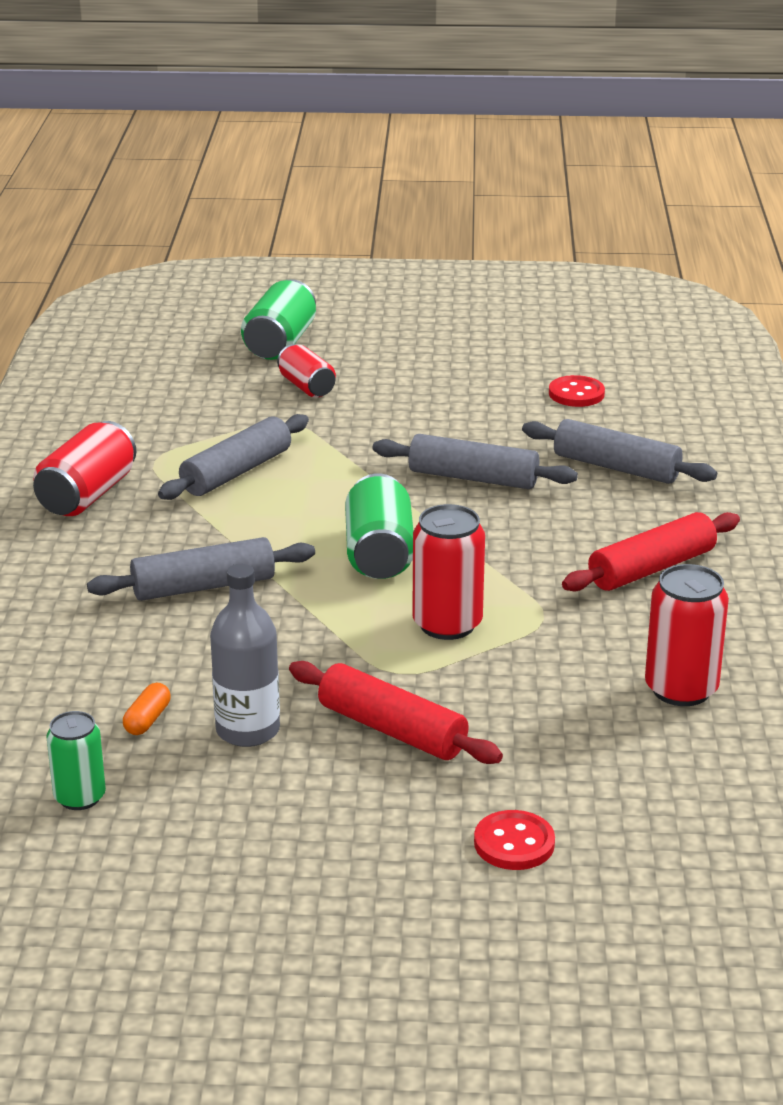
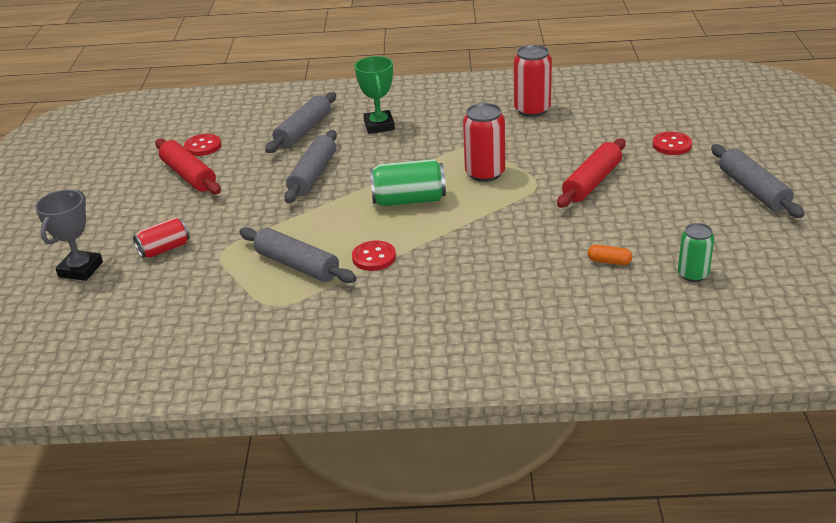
camera: 90 degrees left, 5 degrees up
(87, 495) = (328, 330): red can -> none
(203, 586) = (454, 260): grey rolling pin -> grey rolling pin (753, 190)
(234, 525) = (374, 257): none -> red button
(248, 730) = (608, 226): grey bottle -> none
(280, 343) = (80, 269): green can -> grey trophy
(629, 531) = (379, 126): none -> green trophy
(652, 569) = (419, 119): red rolling pin -> red rolling pin (189, 175)

